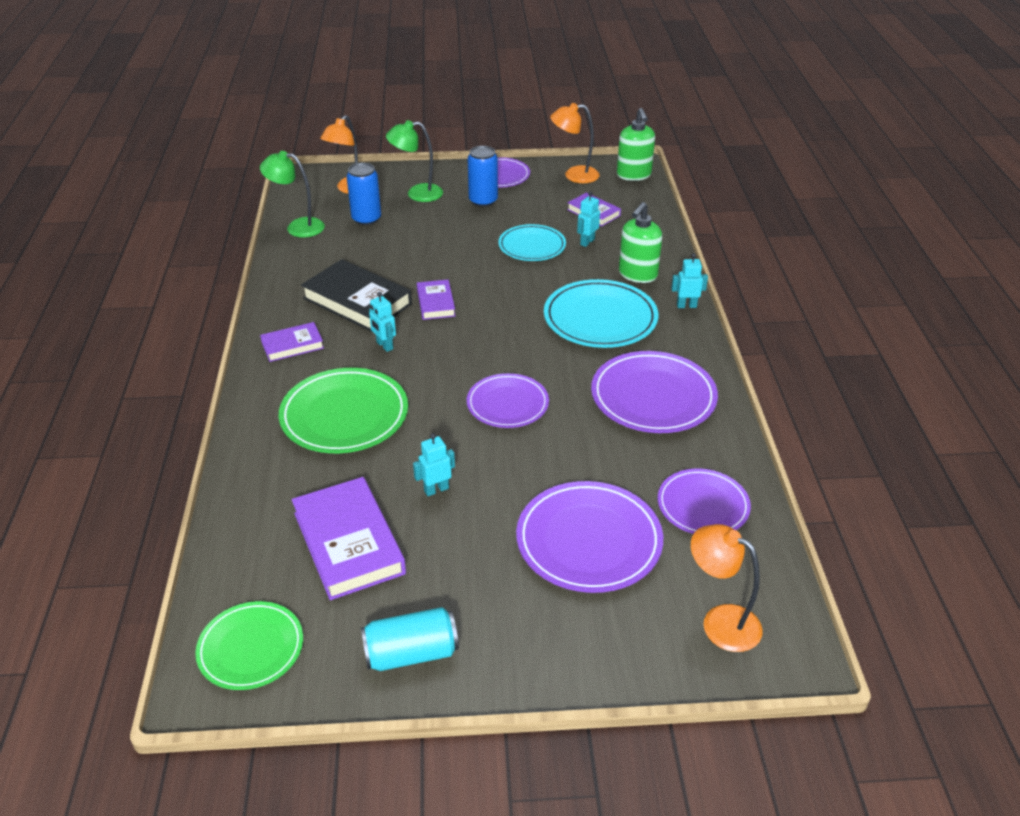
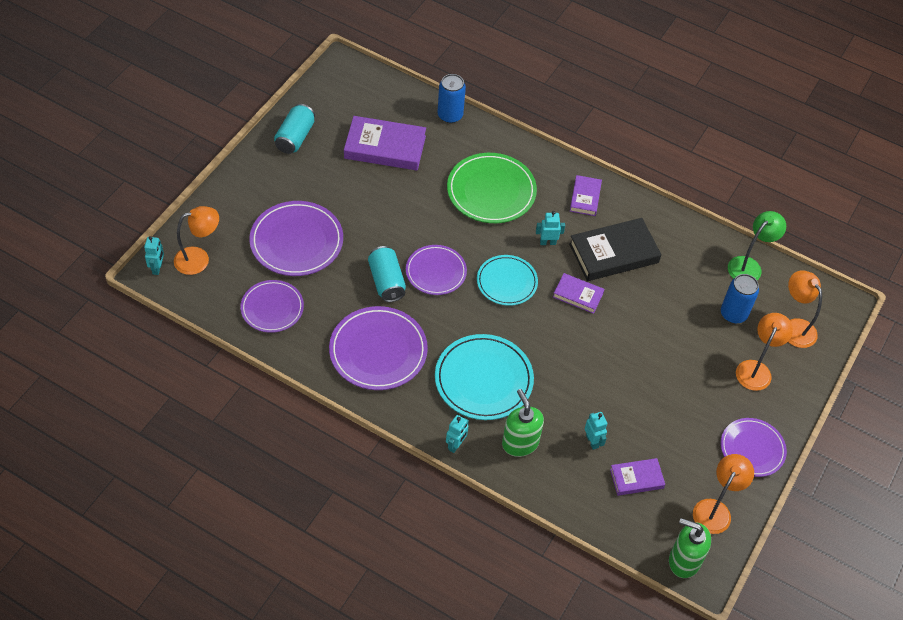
camera: 120 degrees right, 15 degrees up
(251, 648) = (350, 87): green plate -> none
(417, 194) = (756, 369): green lamp -> orange lamp
(436, 489) = (392, 200): turquoise robot -> turquoise robot (157, 268)
(483, 201) = (712, 409): blue can -> blue can (450, 115)
(532, 246) = (613, 399): turquoise plate -> turquoise plate (507, 282)
(561, 433) = (386, 281): none -> turquoise can

